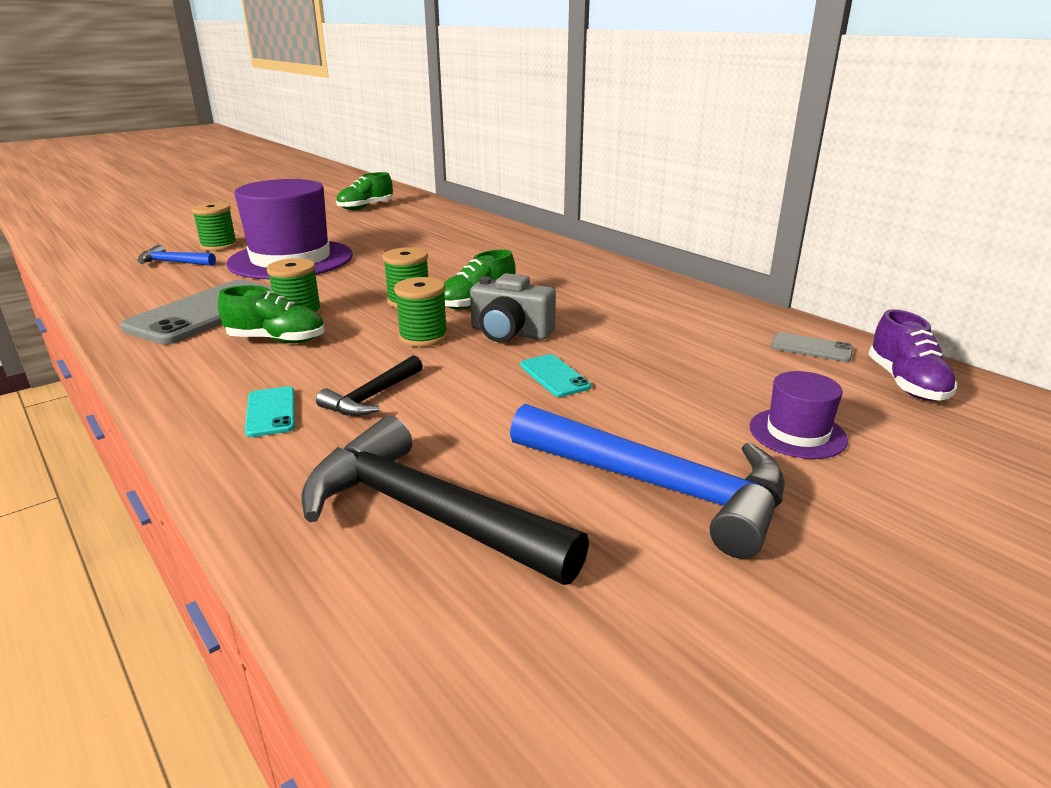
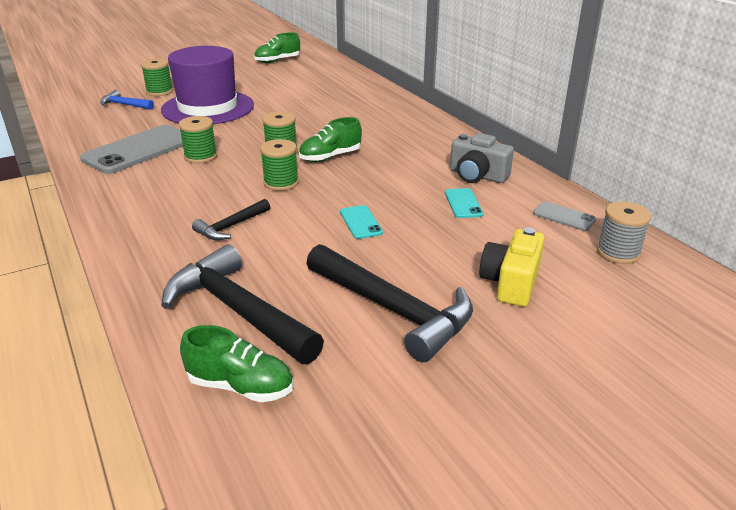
camera: 10 degrees right, 5 degrees up
(271, 412) = (163, 231): turquoise phone -> turquoise phone (463, 203)
(277, 340) = (180, 177): green shoe -> green shoe (241, 386)
(510, 333) = (344, 184): grey camera -> grey camera (477, 175)
(659, 487) = (393, 310): blue hammer -> black hammer
(797, 433) = (511, 283): purple hat -> yellow camera
(906, 383) = (618, 252): purple shoe -> grey spool

